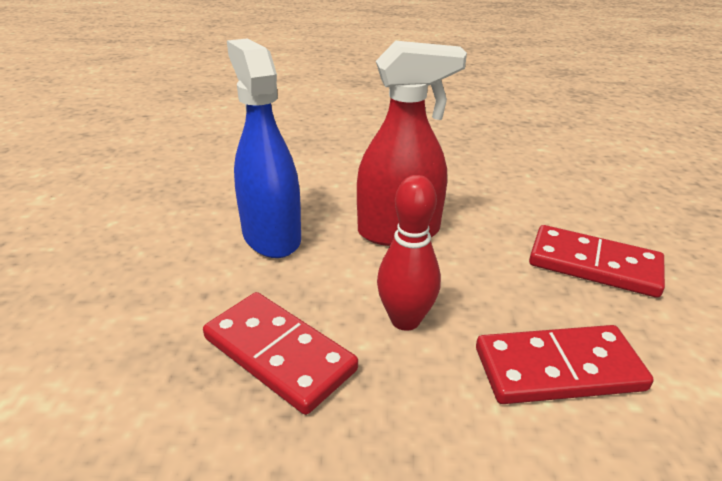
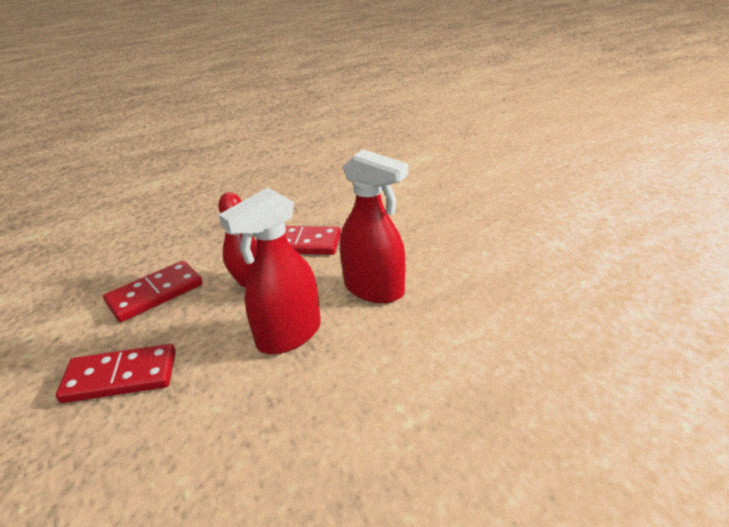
camera: 150 degrees right, 0 degrees up
(271, 236) = (374, 289): blue spray bottle -> red spray bottle

